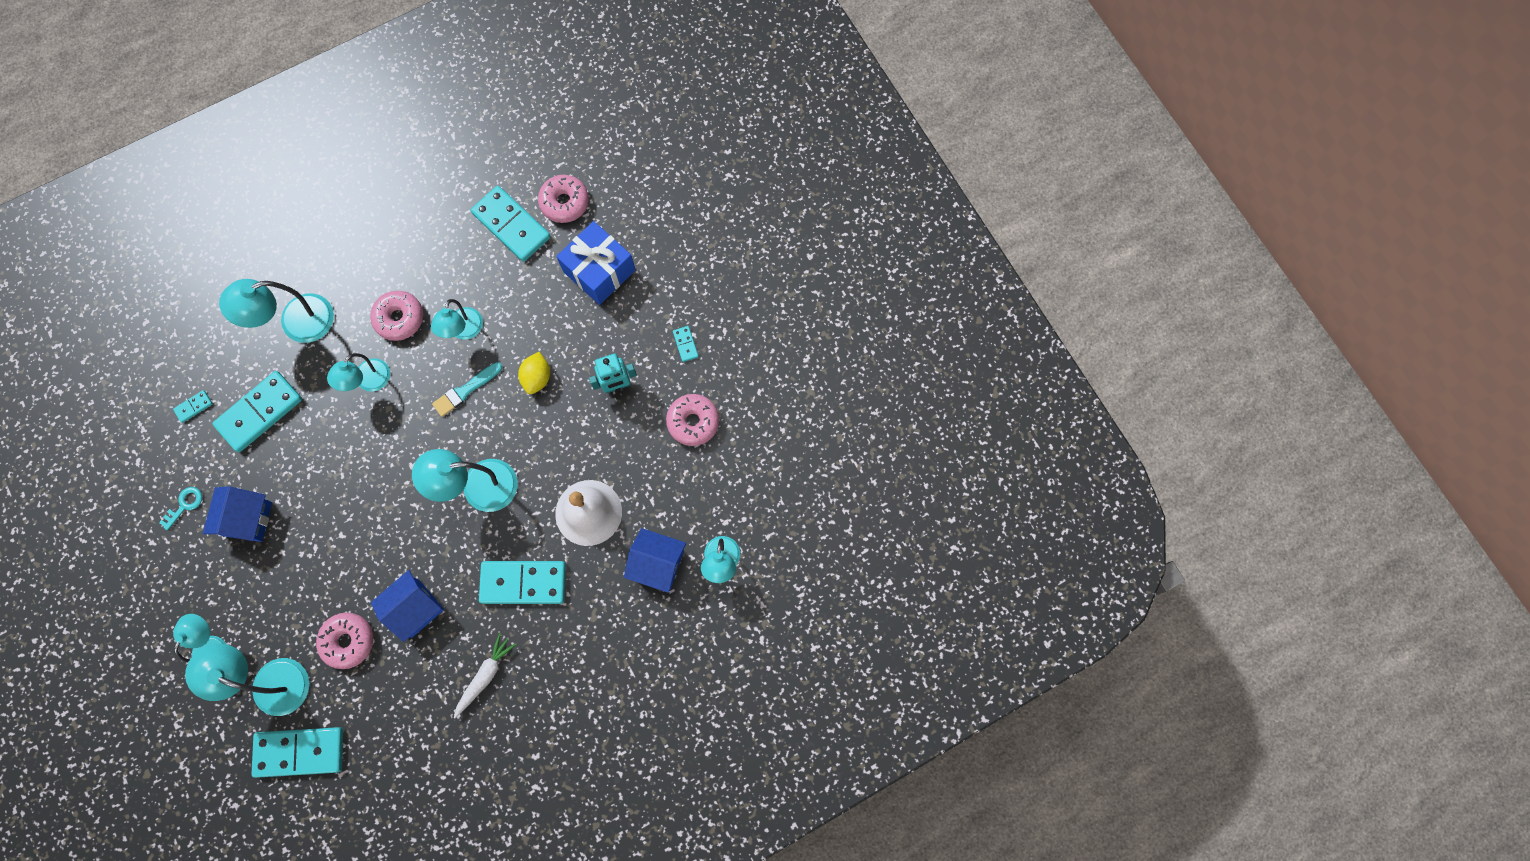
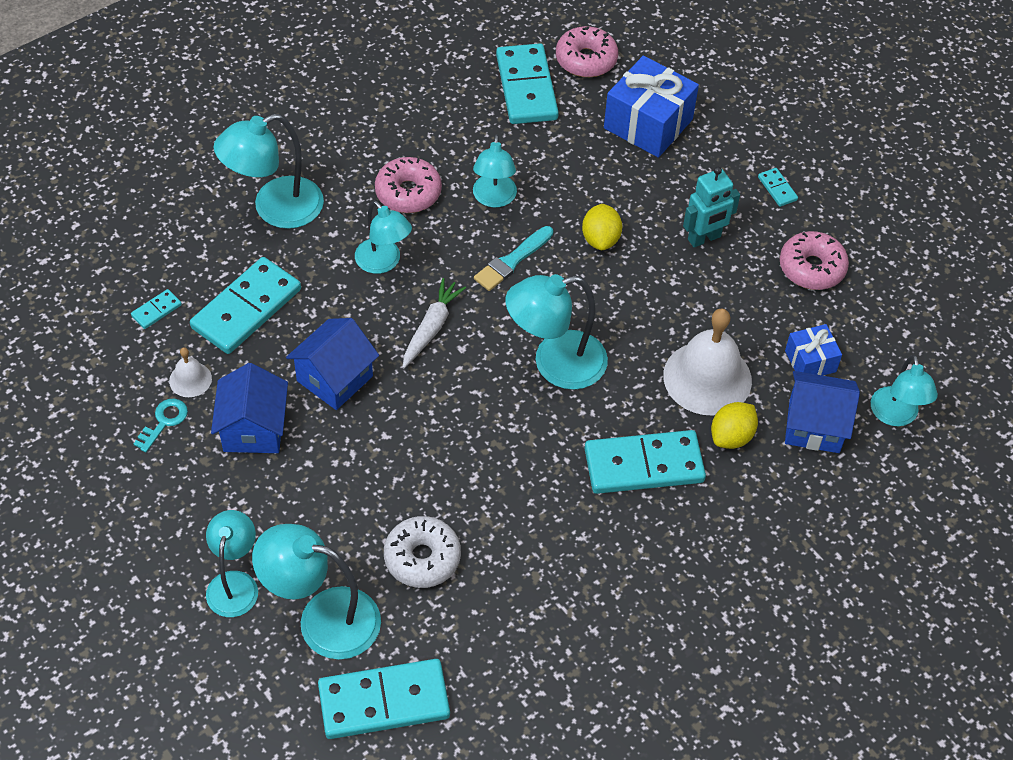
camera: 10 degrees left, 20 degrees down
(209, 470) = (190, 379): none -> white bell
(348, 641) = (422, 558): pink donut -> white donut
(368, 382) = (383, 263): turquoise lamp -> turquoise lamp turned 60 degrees counterclockwise
(415, 608) = (505, 509): blue house -> blue house (334, 378)
(485, 675) = (621, 579): white carrot -> white carrot (431, 328)
(511, 225) = (526, 87): turquoise domino -> turquoise domino turned 45 degrees clockwise
(594, 566) = (731, 436): none -> yellow lemon
(670, 506) = (810, 361): none -> blue gift

